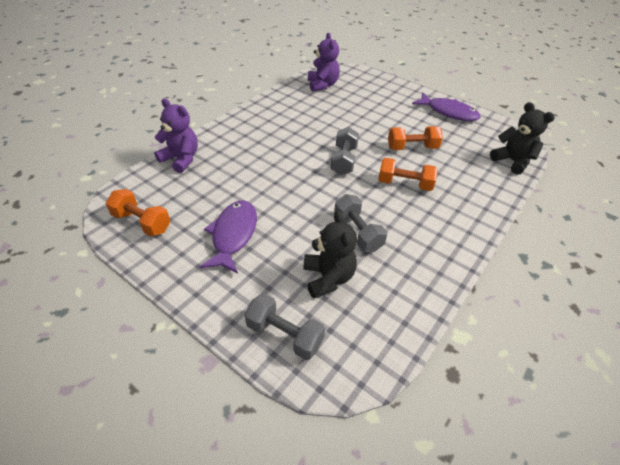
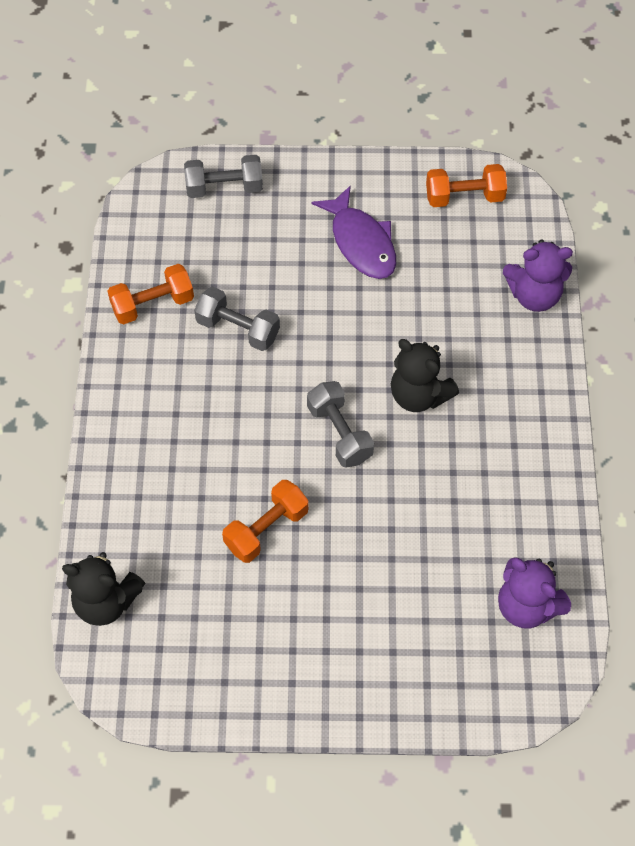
camera: 145 degrees right, 15 degrees up
(328, 278) = (228, 258): black teddy bear -> black teddy bear (419, 395)
(404, 184) = (232, 443): orange dumbbell -> orange dumbbell (153, 304)
(448, 112) = (262, 678): purple fish -> none

